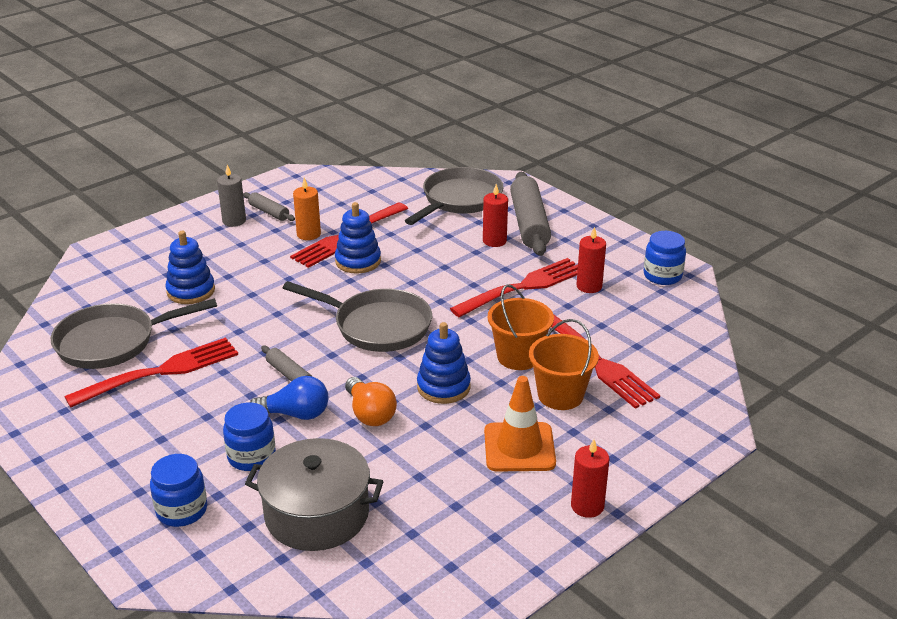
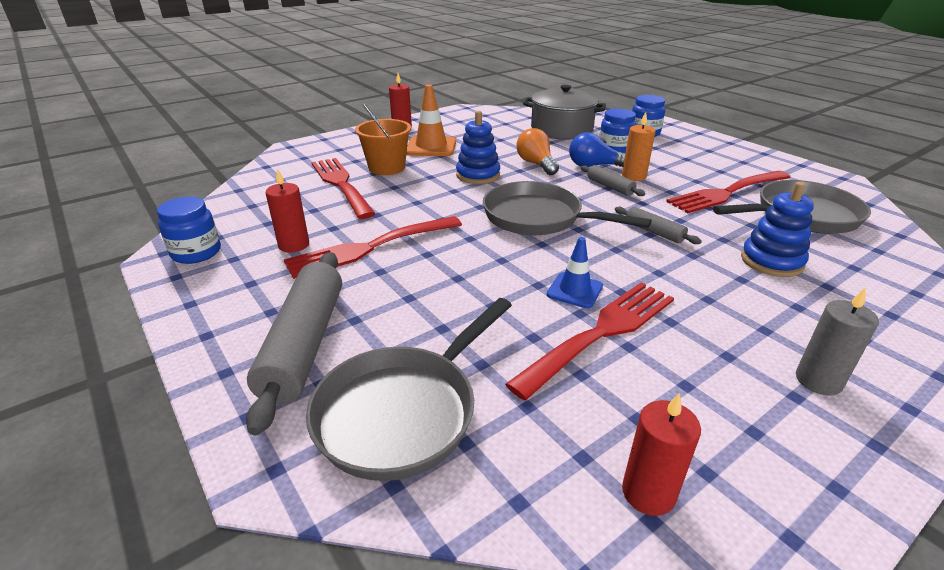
camera: 175 degrees left, 0 degrees up
(269, 212) = (769, 400): grey rolling pin -> grey rolling pin (654, 232)
(308, 234) = (666, 342): orange candle -> orange candle (634, 176)
(358, 261) = (574, 290): blue stacking toy -> blue traffic cone
(494, 241) = (376, 313): red candle -> red candle (648, 493)
(518, 356) = (407, 190): orange bucket -> none

